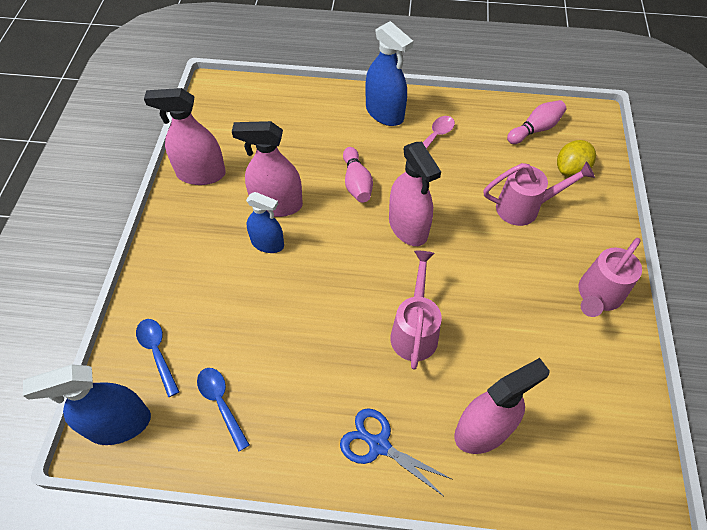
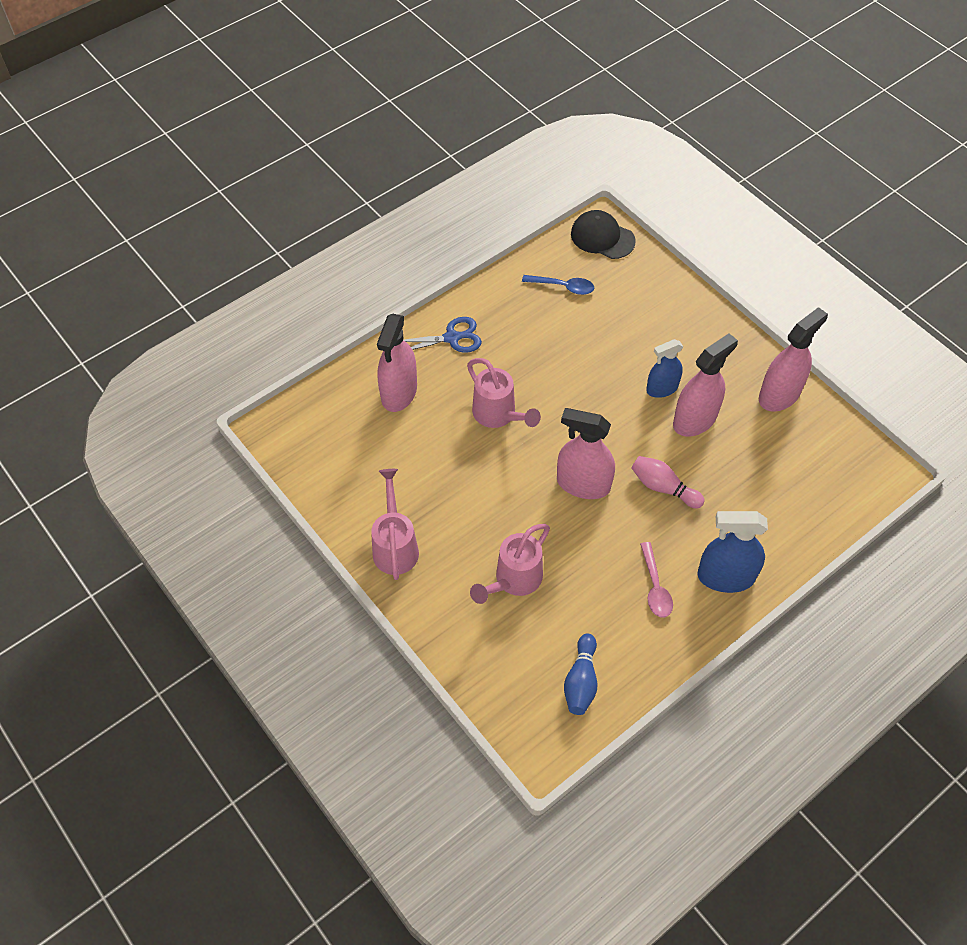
camera: 135 degrees right, 0 degrees up
(119, 424) = (602, 237): blue spray bottle -> black cap
(157, 352) = (633, 279): blue spoon -> none
(535, 129) = (581, 681): pink bowling pin -> blue bowling pin
(571, 170) = (509, 658): yellow lemon -> none

